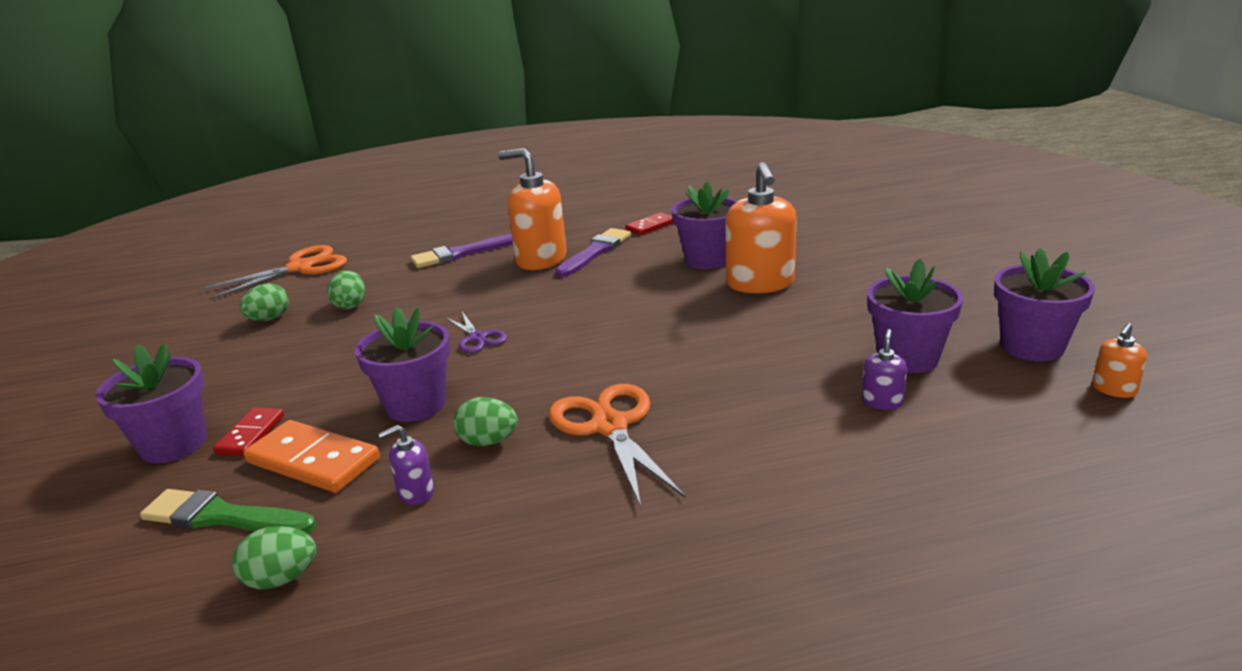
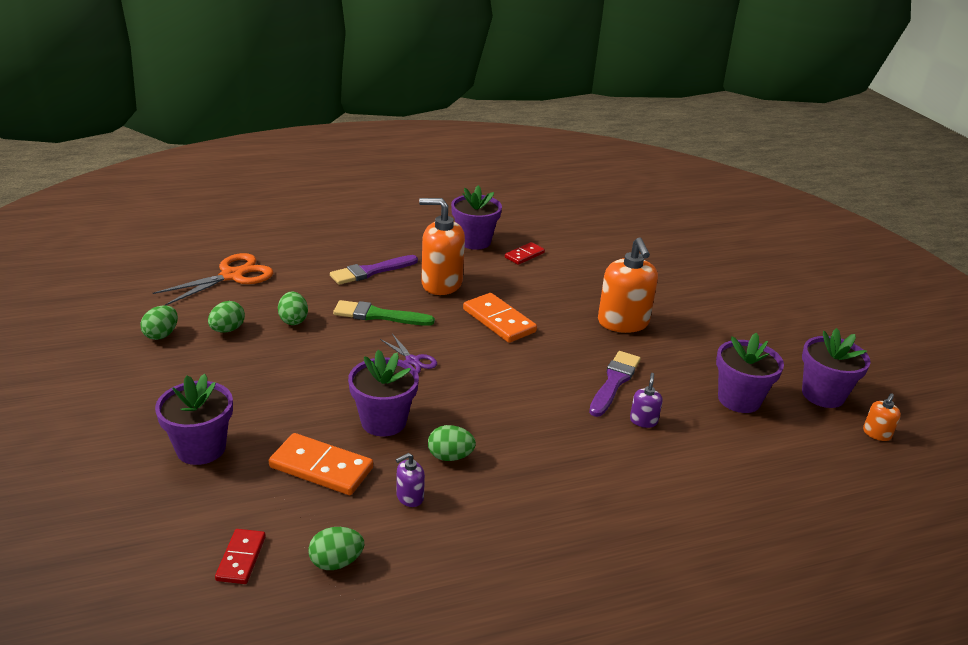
camera: 10 degrees left, 5 degrees up
(191, 328) = (161, 335): none -> green egg
(222, 517) = (270, 512): green brush -> green brush (378, 315)
(250, 434) = (261, 442): red domino -> red domino (241, 558)
(595, 252) = (485, 279): purple brush -> purple brush (614, 382)
(600, 291) = (499, 321): none -> orange domino
(609, 426) = (536, 447): orange scissors -> none
(707, 260) = (578, 295): purple flower pot -> purple flower pot (474, 241)
(882, 401) = (725, 436): purple soap dispenser -> purple soap dispenser (643, 421)

